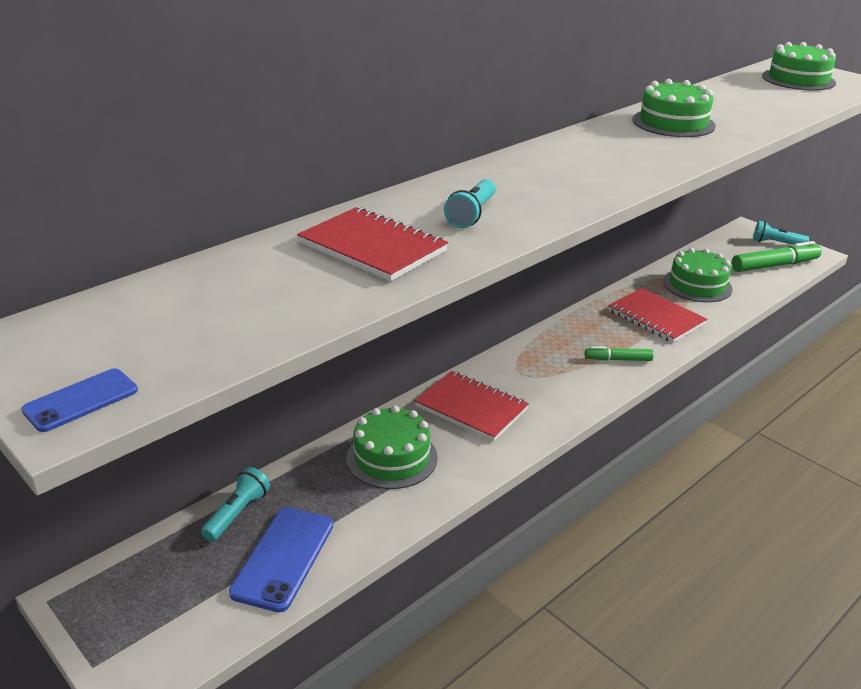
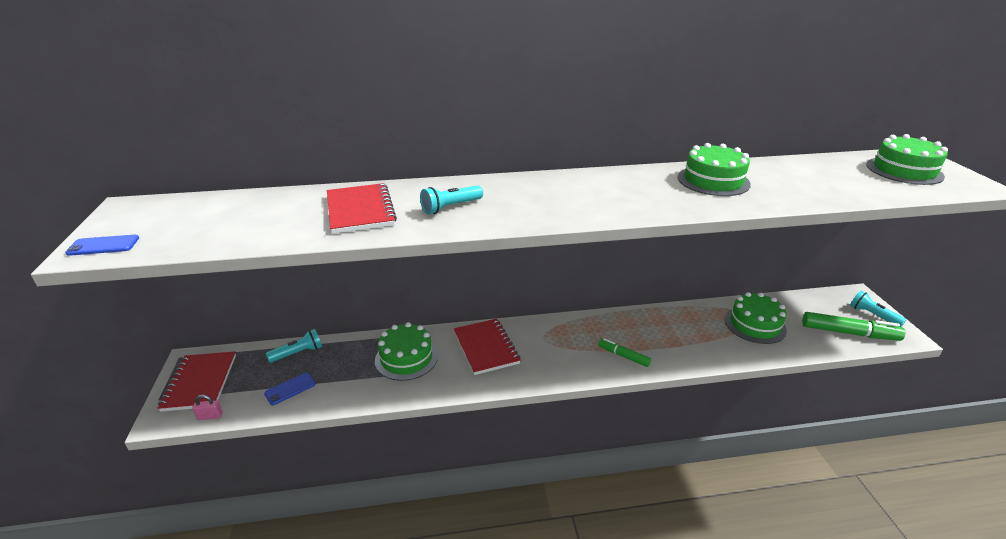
camera: 35 degrees right, 0 degrees up
(209, 644) = (210, 416): none -> pink padlock
(283, 558) = (290, 389): blue phone -> blue phone, size x0.57
(656, 317) = (689, 337): red notebook -> red notebook (200, 382)

